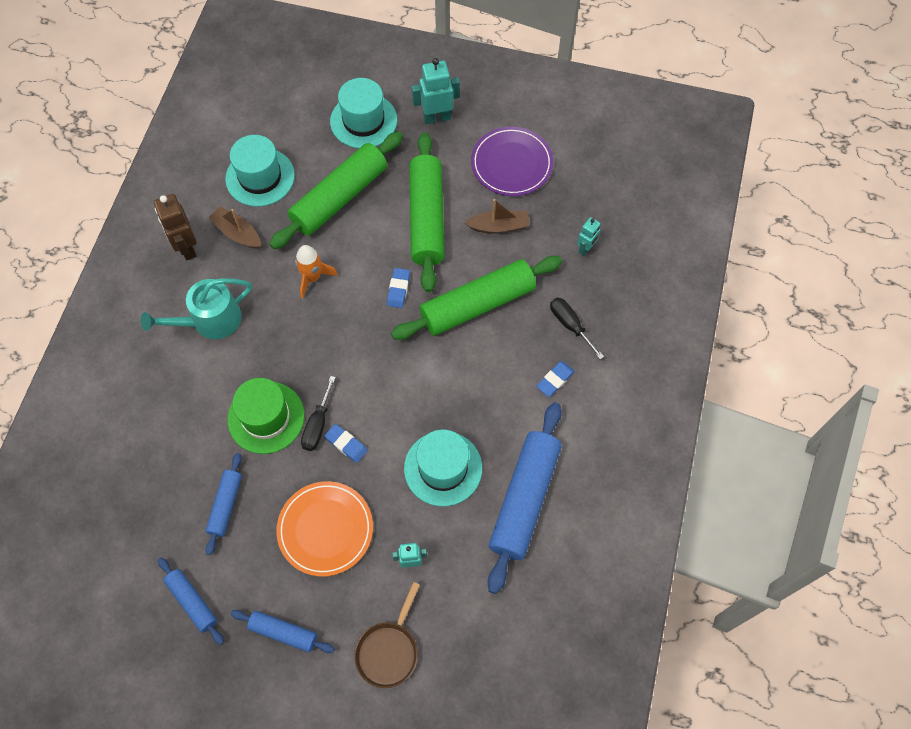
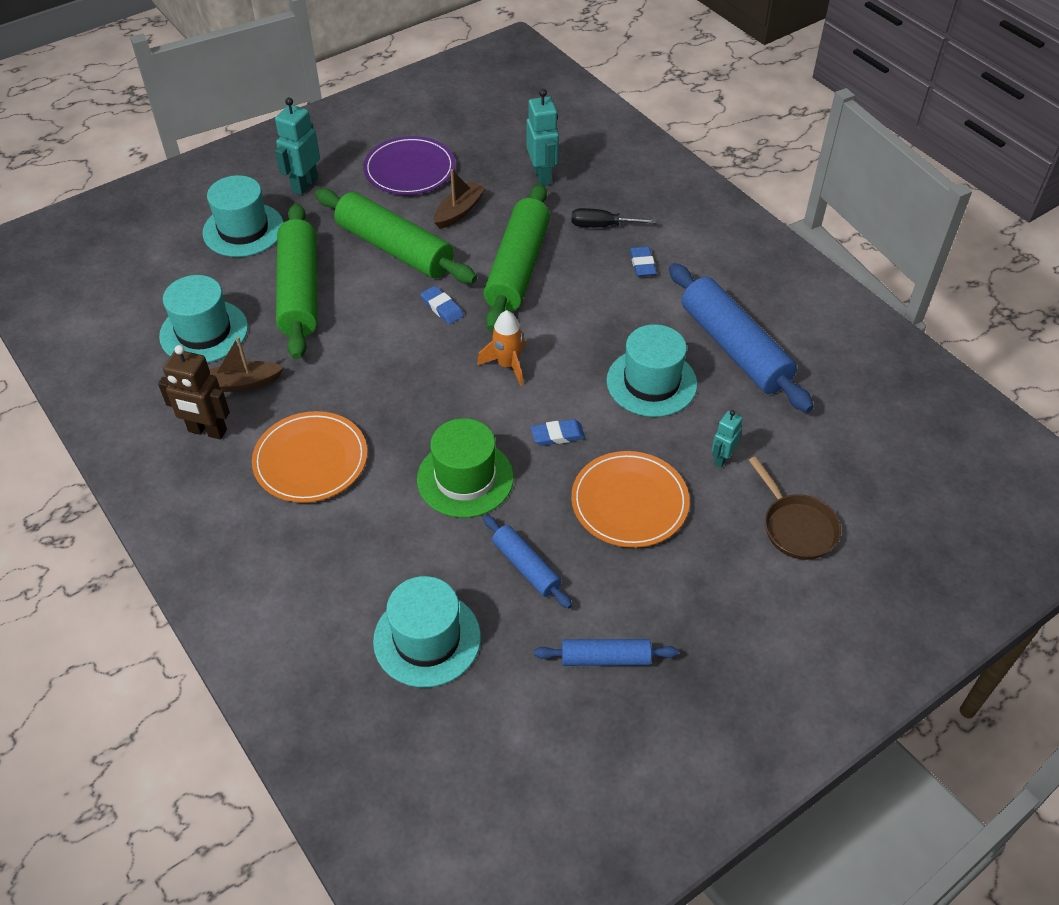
camera: 50 degrees left, 15 degrees down
(132, 490) = (427, 639): none -> turquoise hat
(210, 320) = (310, 460): turquoise watering can -> orange plate
(283, 632) = (707, 599): blue rolling pin -> none
(312, 277) = (358, 357): orange rocket -> orange rocket (507, 365)
(317, 425) = (515, 444): black screwdriver -> none
(586, 248) = (542, 176): turquoise robot -> turquoise robot, size x1.68

